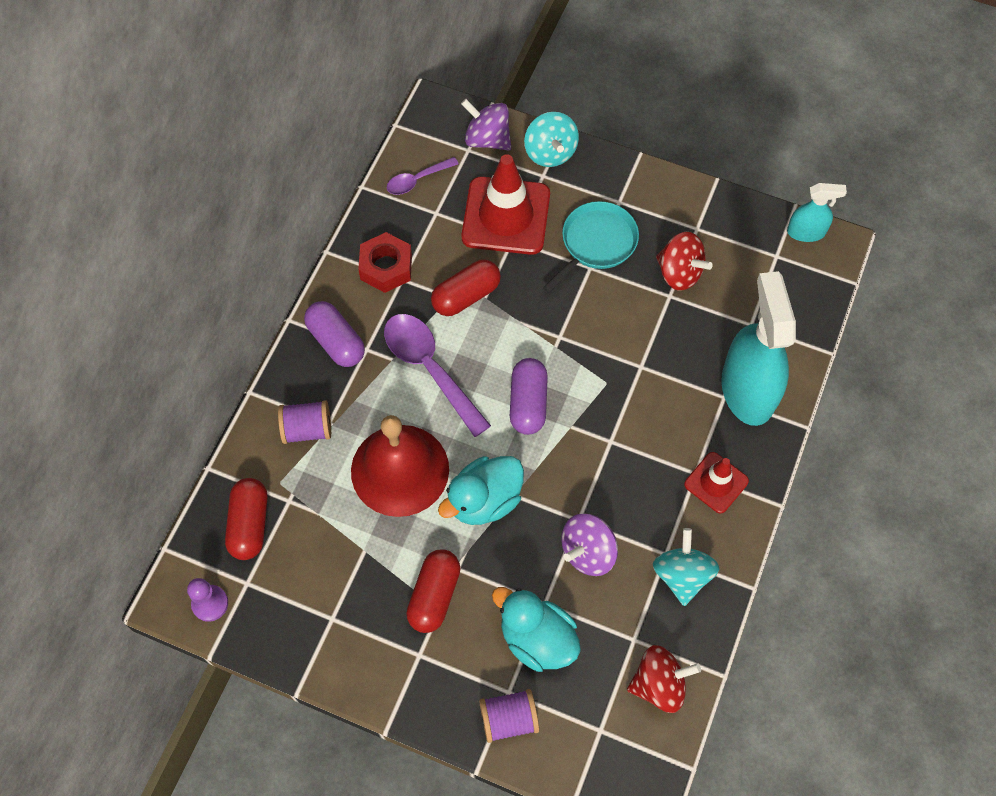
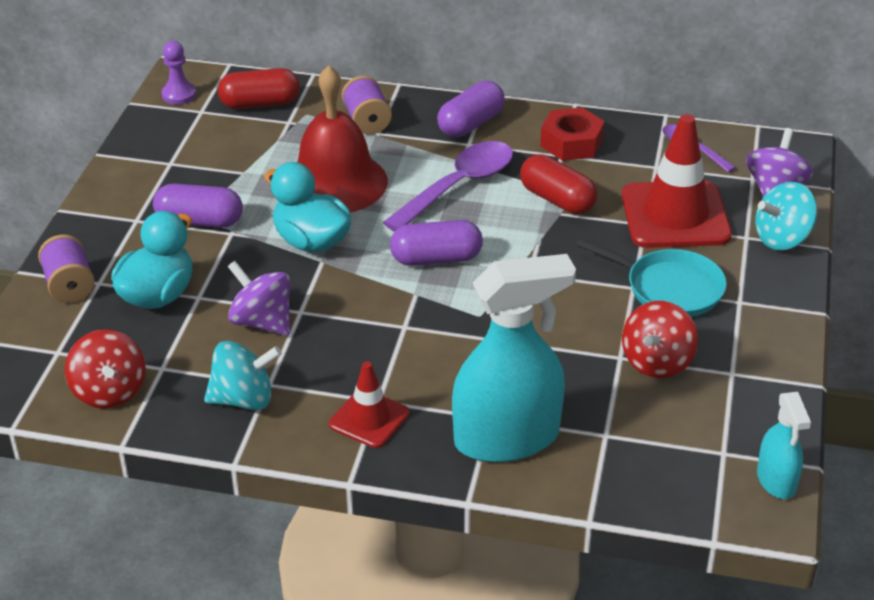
camera: 80 degrees right, 25 degrees down
(434, 596) = (199, 221): red capsule -> purple capsule

